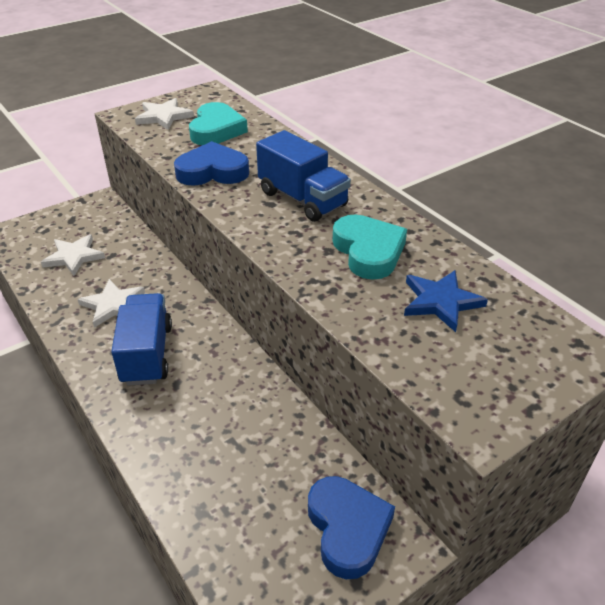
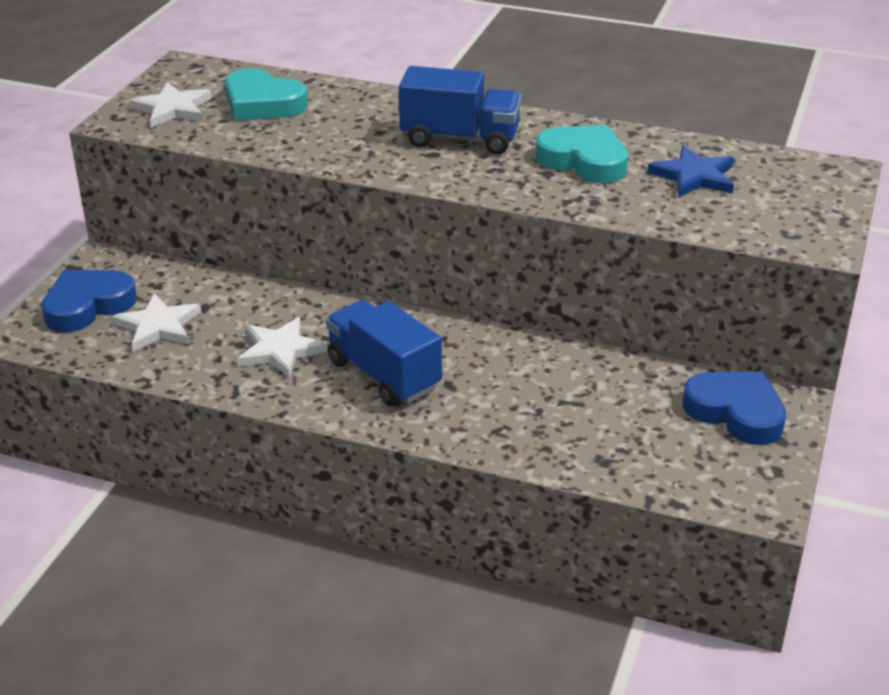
camera: 35 degrees left, 5 degrees down
(212, 171) = (325, 145): blue heart -> blue heart (88, 305)
(216, 130) = (262, 103): turquoise heart -> turquoise heart turned 150 degrees clockwise

